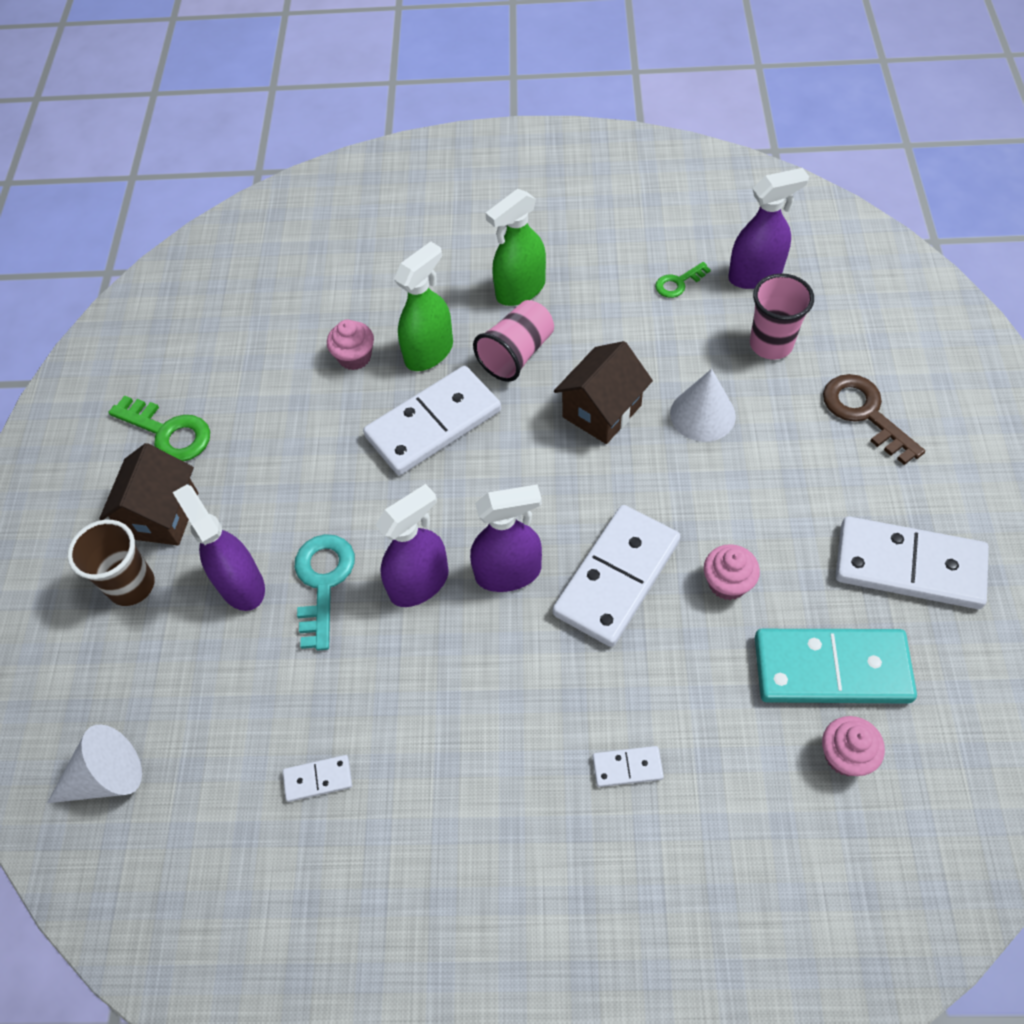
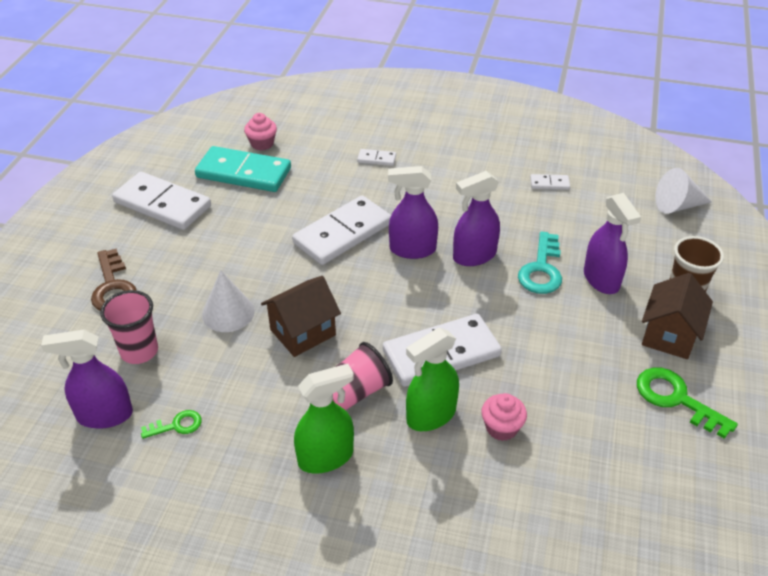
camera: 170 degrees left, 15 degrees down
(727, 583) = (275, 218): pink cupcake -> none

